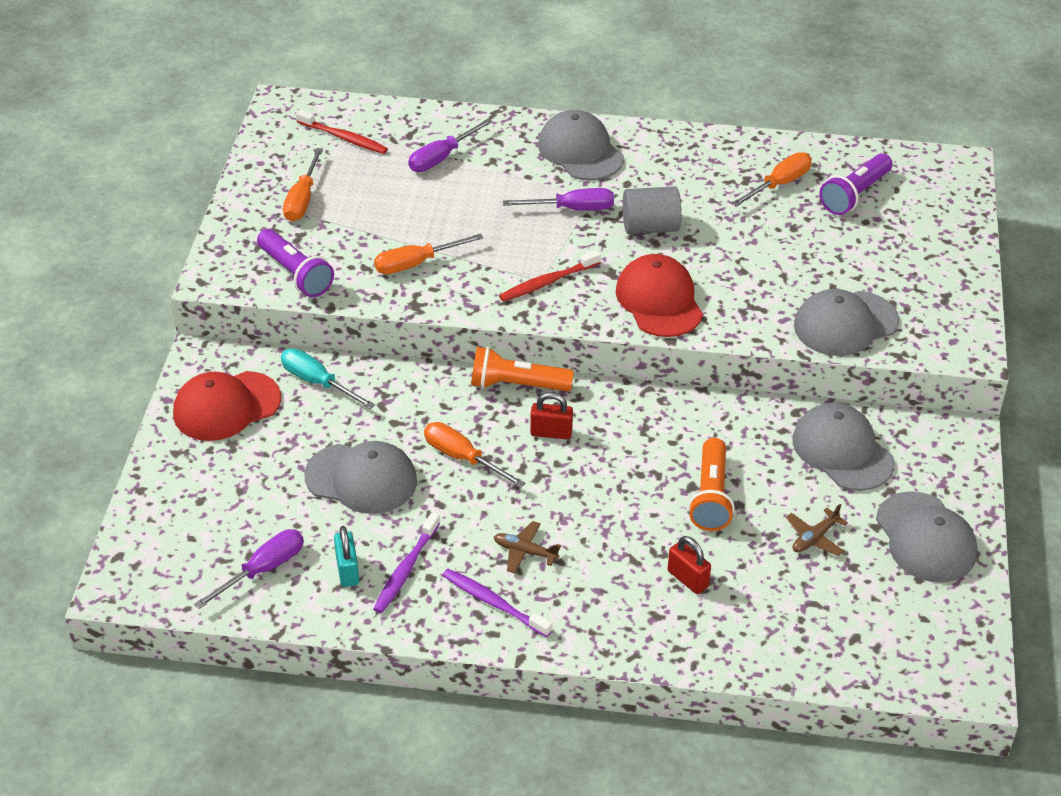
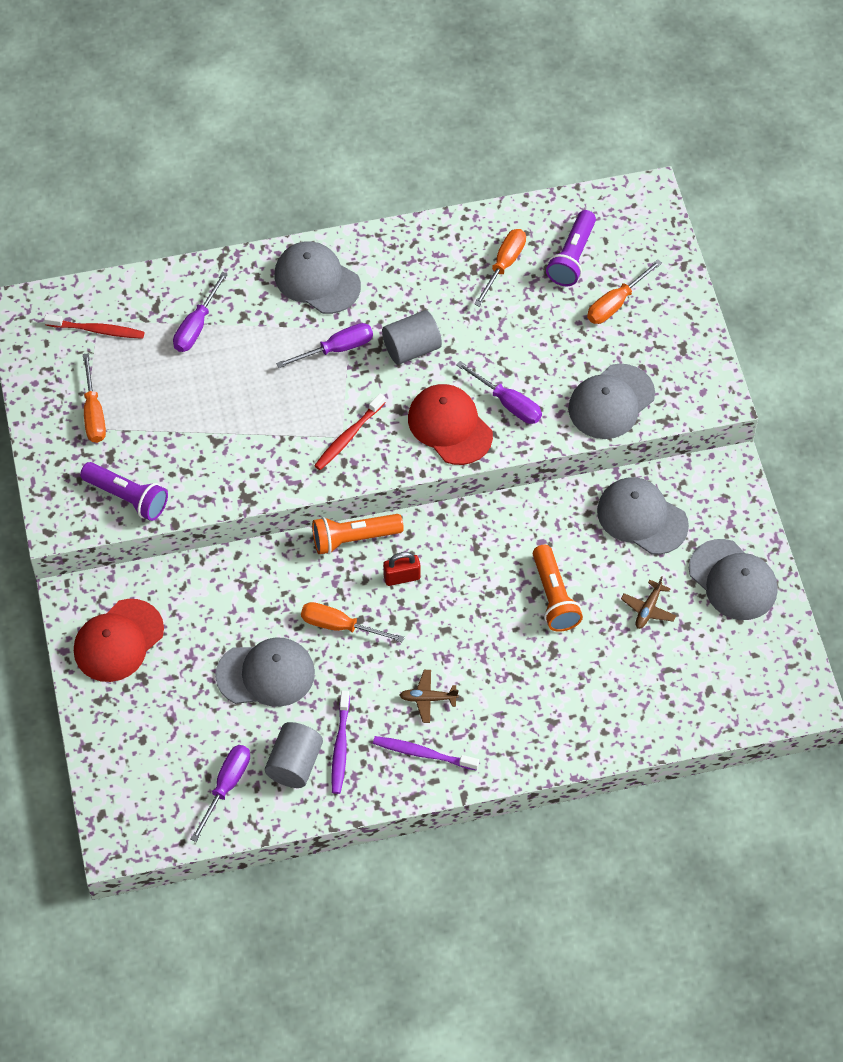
camera: 20 degrees left, 15 degrees up
(317, 382) = (184, 591): turquoise screwdriver -> none
(347, 570) = (294, 764): turquoise padlock -> grey cylinder
(416, 263) = (227, 452): orange screwdriver -> orange screwdriver (616, 303)
(687, 579) = (564, 680): red padlock -> none
(731, 297) = (508, 403): none -> purple screwdriver

